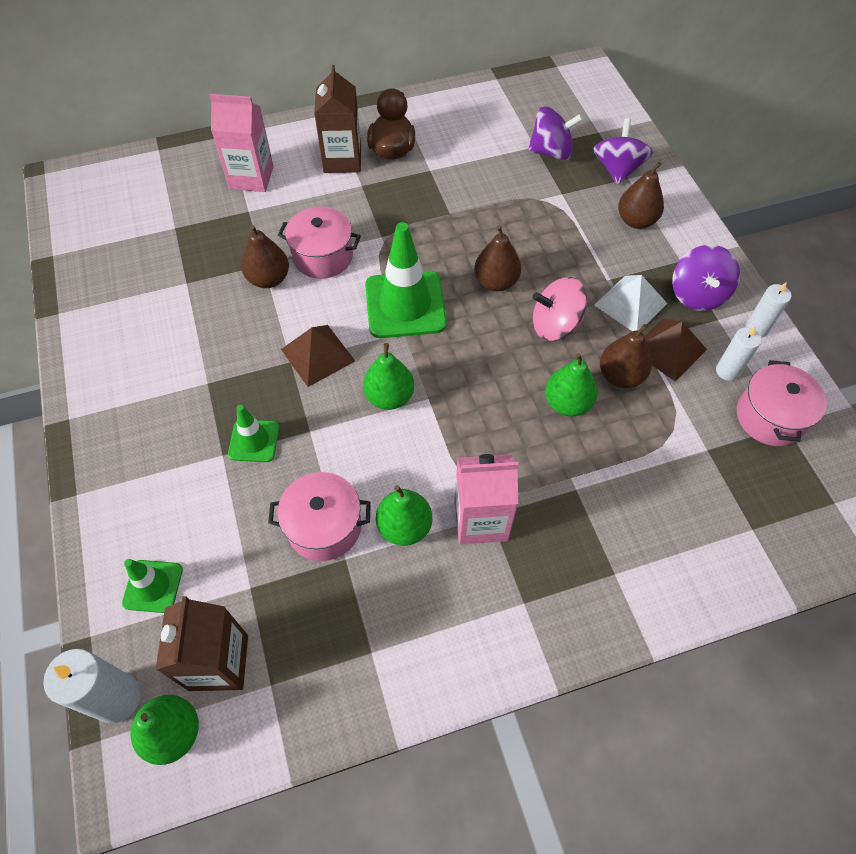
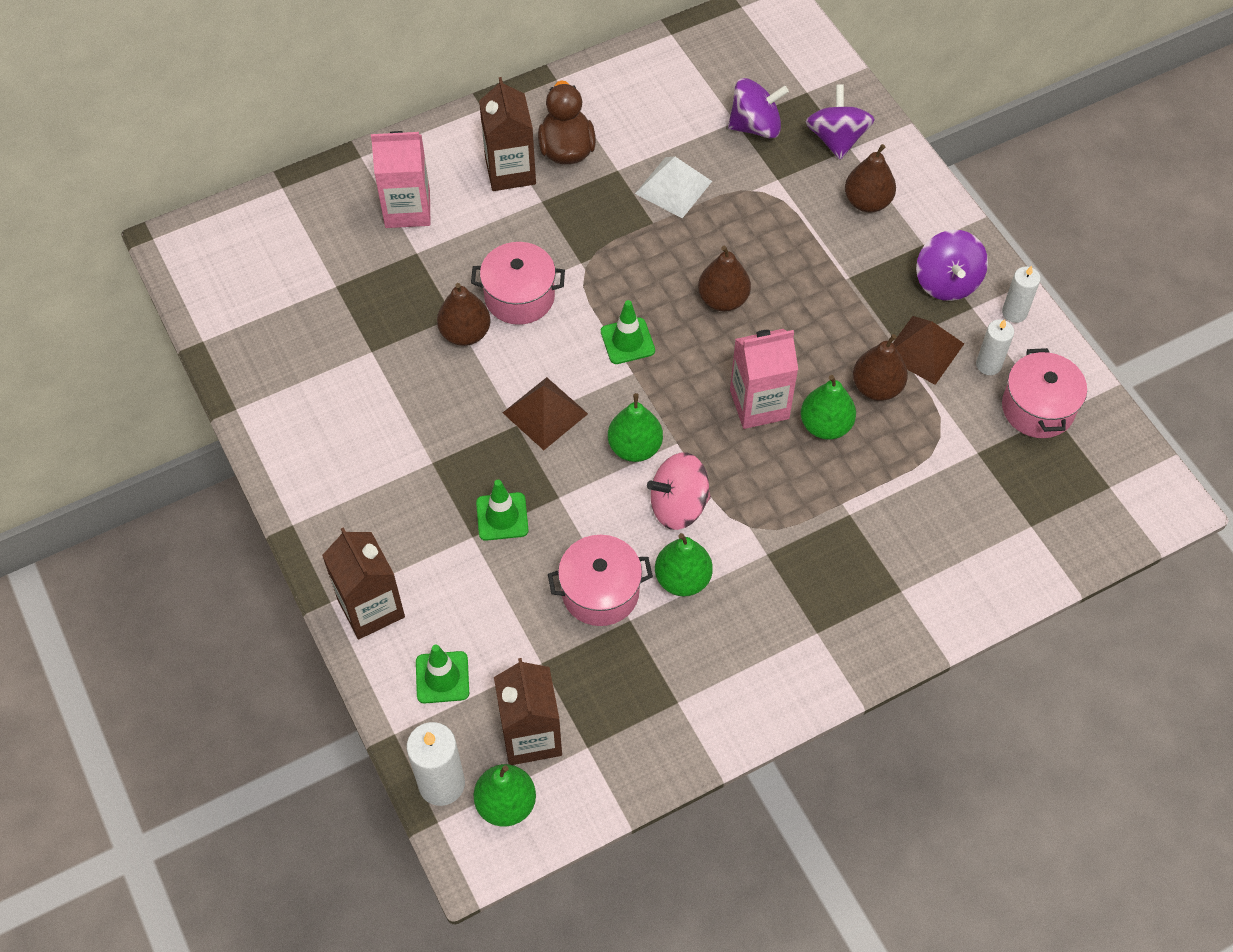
camera: 10 degrees left, 0 degrees up
(110, 507) = (371, 608): none -> brown carton
(405, 305) = (627, 341): green traffic cone -> green traffic cone, size x0.54
(481, 520) = (758, 560): pink carton -> pink carton (759, 404)
(555, 325) = (797, 340): pink spinning top -> pink spinning top (678, 505)
(630, 304) = (875, 304): white pyramid -> white pyramid (673, 187)

